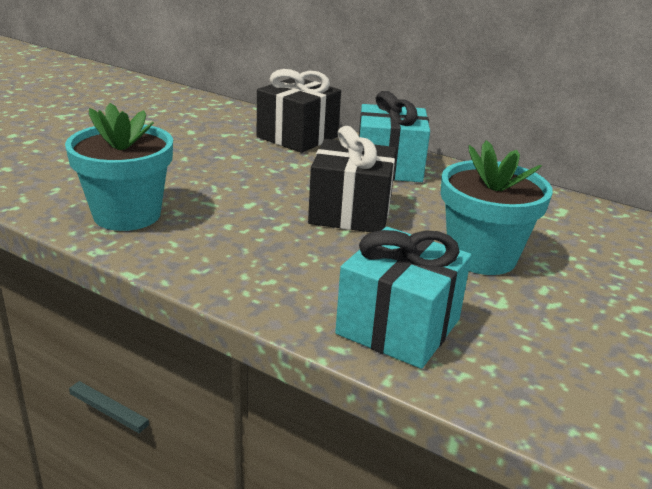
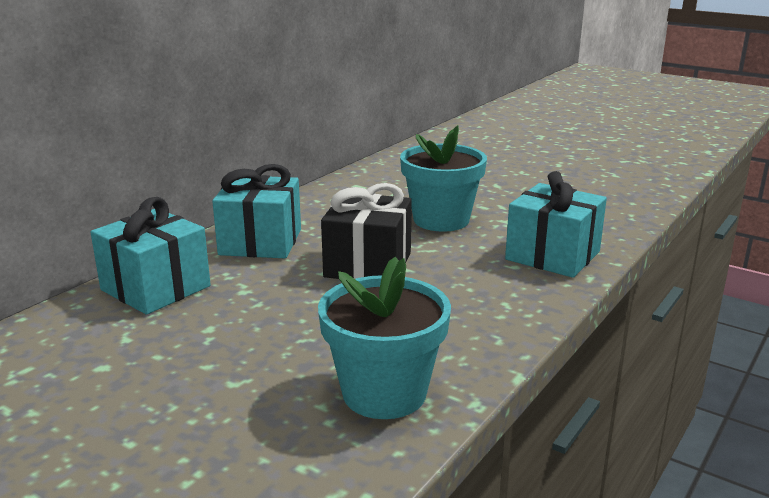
camera: 85 degrees left, 5 degrees down
(297, 137) = (155, 288): black gift -> turquoise gift

